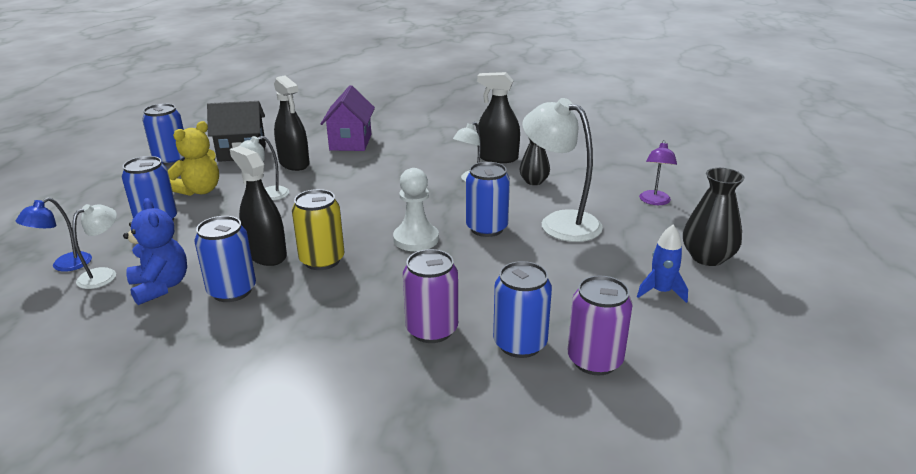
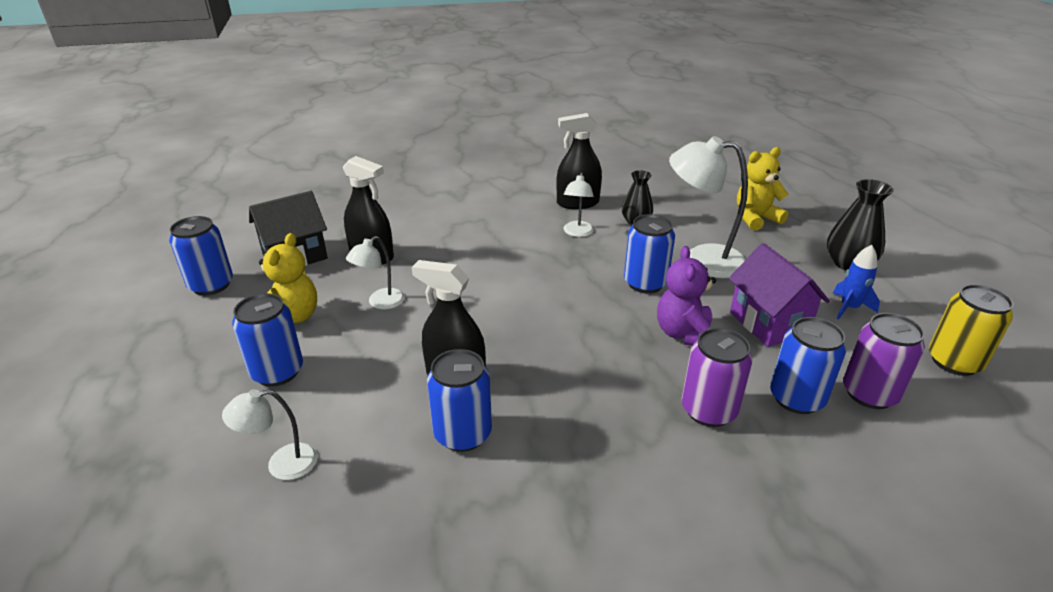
camera: 25 degrees left, 5 degrees up
(64, 265) = (212, 469): blue lamp -> none
(104, 275) = (281, 464): white lamp -> white lamp turned 120 degrees counterclockwise
(160, 287) = (372, 456): blue teddy bear -> none
(322, 260) = (523, 365): yellow can -> yellow can (954, 362)
(350, 142) = (410, 216): purple house -> purple house (768, 323)
(416, 239) = (592, 313): white pawn -> none
(476, 272) = (684, 334): none -> purple teddy bear
(654, 201) = (755, 218): purple lamp -> yellow teddy bear

